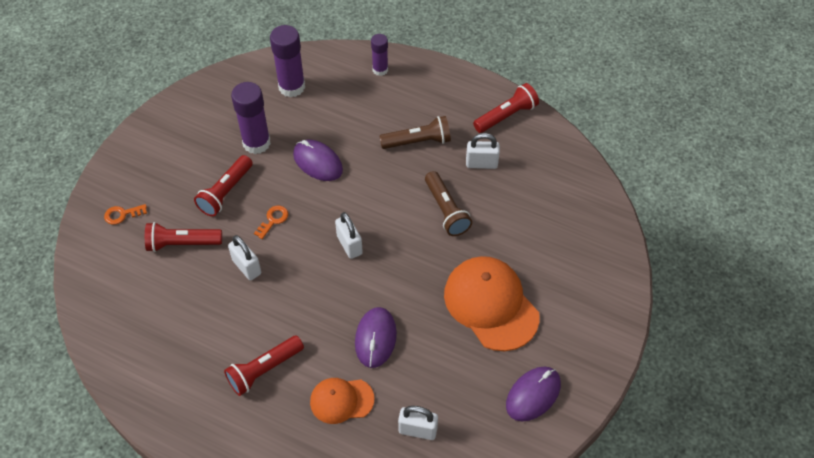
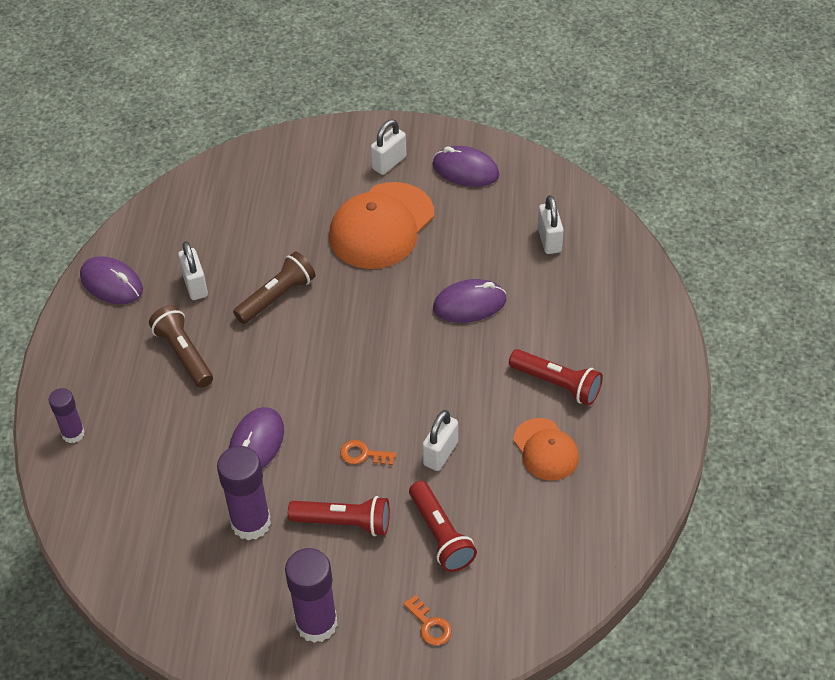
camera: 110 degrees left, 5 degrees down
(291, 87) = (137, 523): purple glue stick -> purple glue stick (316, 623)
(341, 400) = (553, 307): orange cap -> orange cap (545, 449)
(349, 245) = (364, 367): white padlock -> white padlock (389, 163)
(506, 116) = (112, 283): red flashlight -> purple mouse

